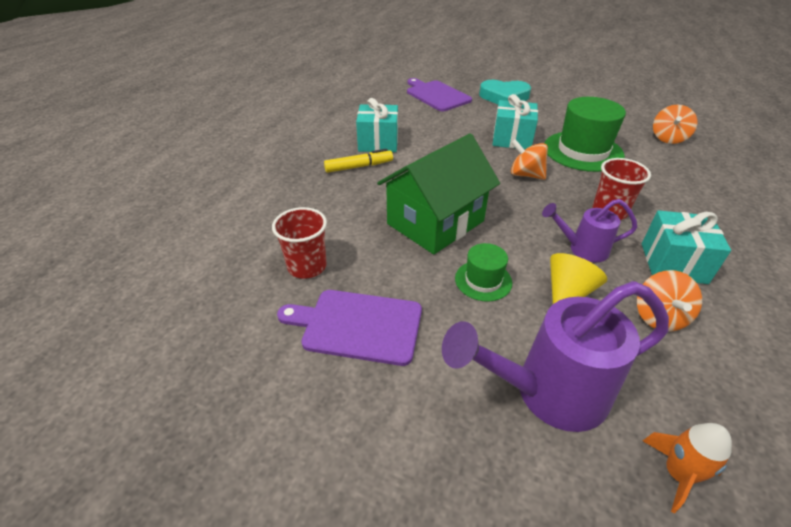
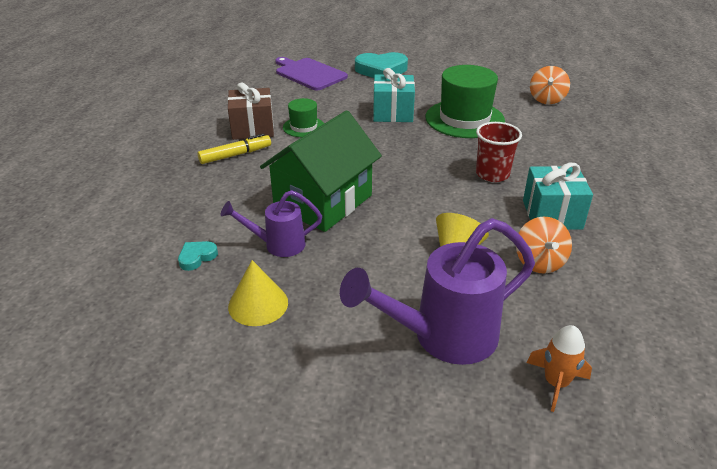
camera: 10 degrees left, 5 degrees down
(307, 266) = (197, 257): red cup -> turquoise heart
(358, 325) = (258, 304): purple cutting board -> yellow cone
(378, 142) = (252, 128): turquoise gift -> brown gift
(483, 280) = (376, 250): green hat -> green hat (303, 127)
(526, 175) = (409, 147): orange spinning top -> none
(582, 249) = (468, 211): purple watering can -> purple watering can (278, 245)

